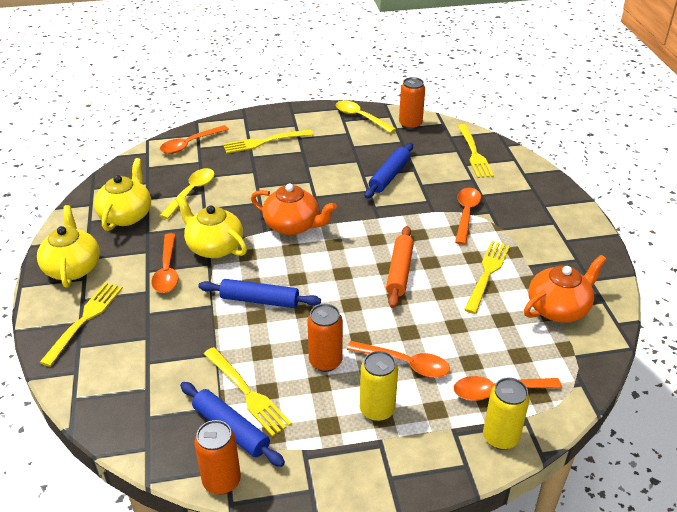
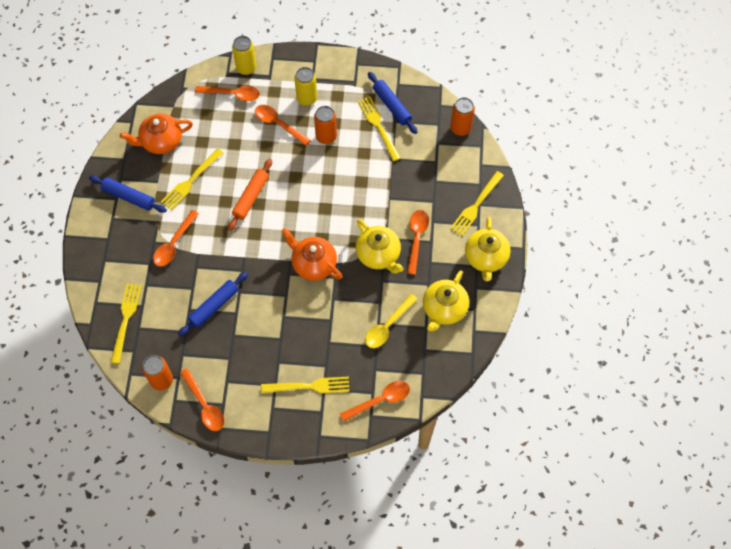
camera: 165 degrees left, 25 degrees up
(221, 481) = (402, 78): orange can -> orange can (460, 128)
(259, 300) = (356, 194): blue rolling pin -> blue rolling pin (129, 197)
(360, 117) = (204, 405): yellow spoon -> orange spoon

